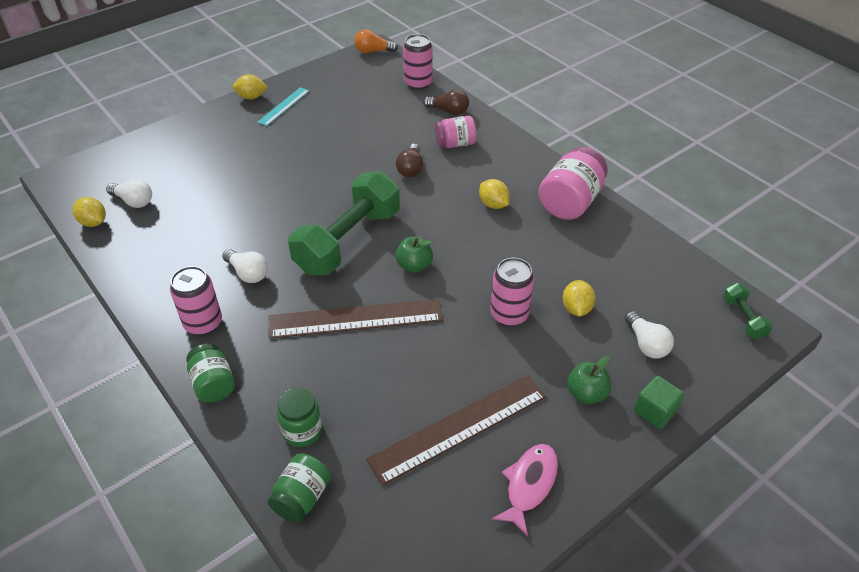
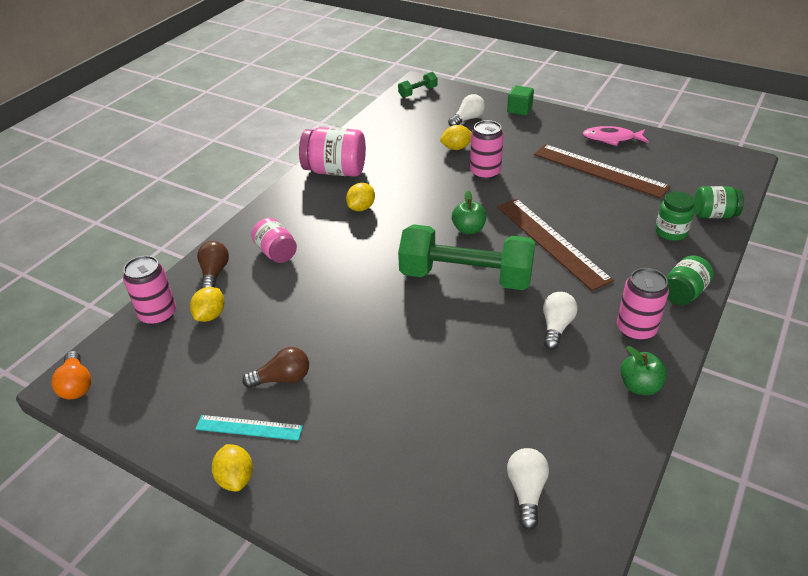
camera: 110 degrees left, 5 degrees down
(93, 222) = (590, 513): yellow lemon -> yellow lemon (210, 315)
(411, 169) = (333, 270): brown light bulb -> brown light bulb (282, 378)
(586, 394) = (528, 132): green apple -> green apple (639, 386)

